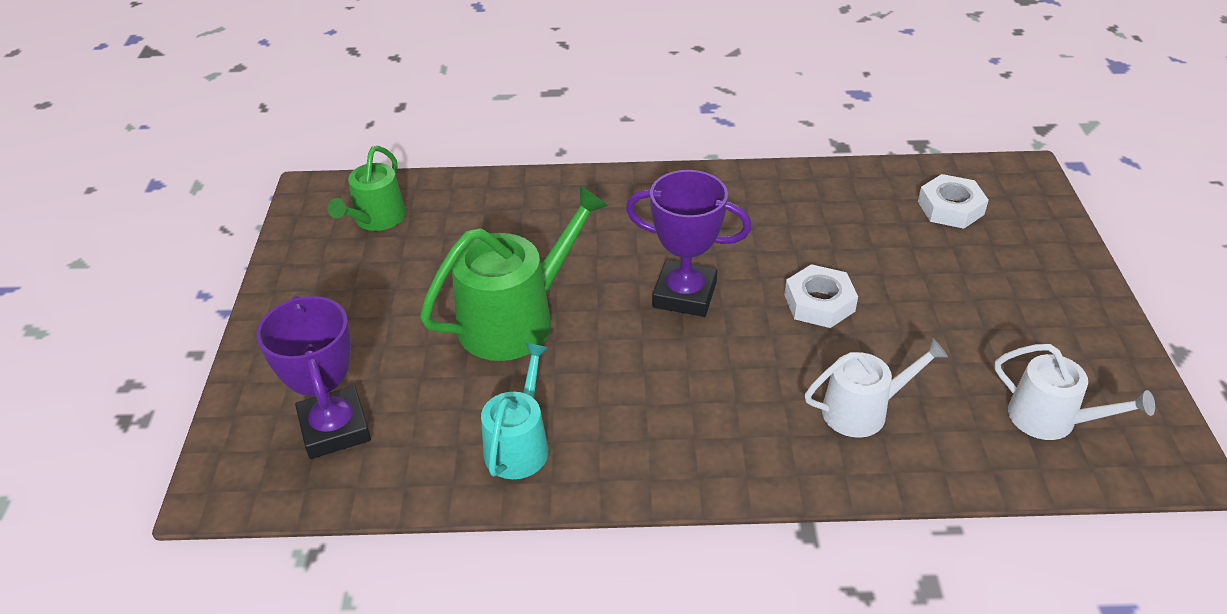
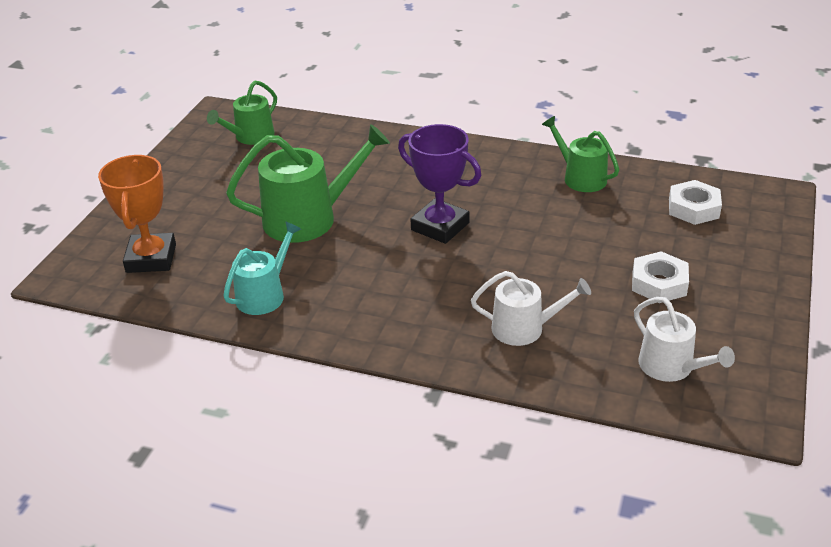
camera: 20 degrees right, 5 degrees down
(335, 428) = (151, 258): purple trophy -> orange trophy
(807, 194) = (580, 177): none -> green watering can
(819, 303) = (539, 252): white nut -> white nut (659, 283)

